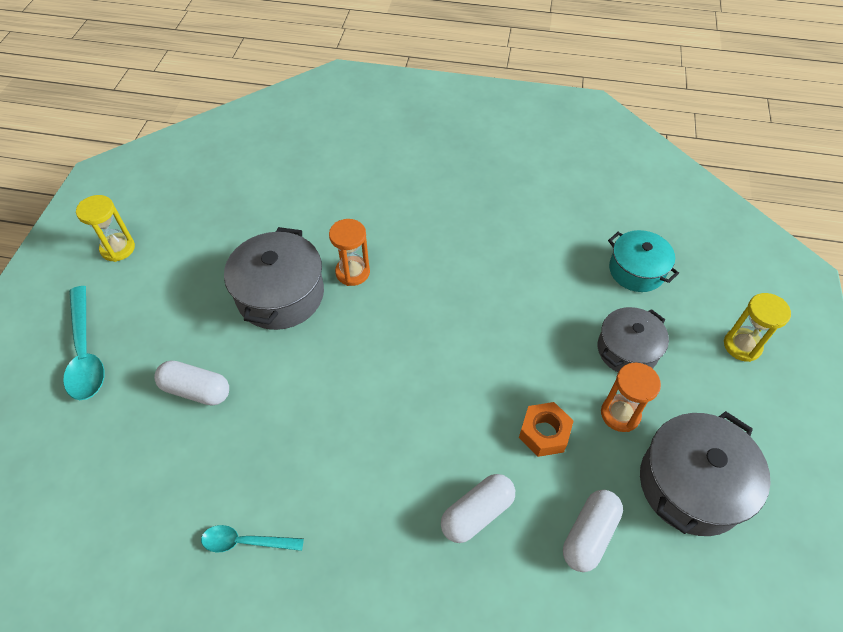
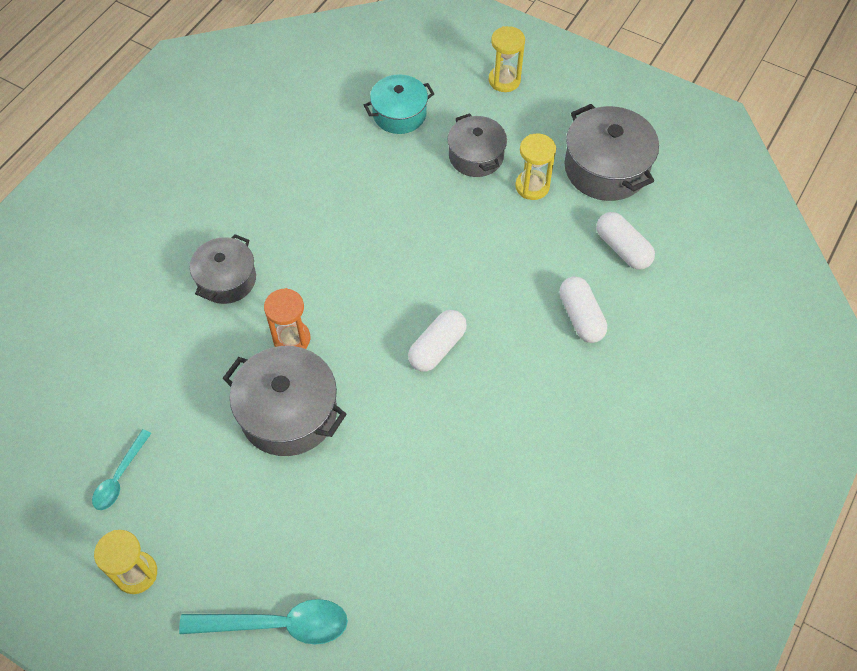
camera: 70 degrees left, 5 degrees up
(196, 390) = (373, 516): white capsule -> white capsule (437, 347)
(245, 542) = (547, 500): turquoise spoon -> turquoise spoon (120, 477)
(392, 210) = (226, 279): none -> grey pot
(544, 433) = (529, 244): orange nut -> none
(620, 414) = (532, 186): orange hourglass -> yellow hourglass

